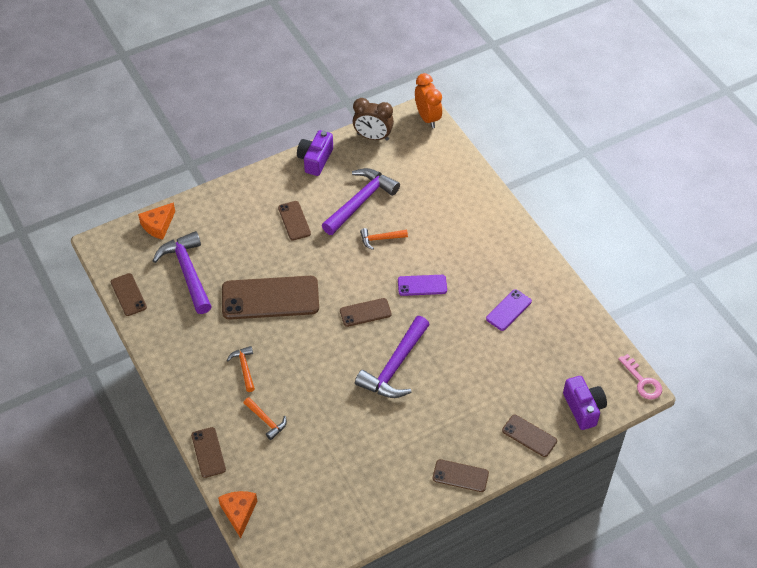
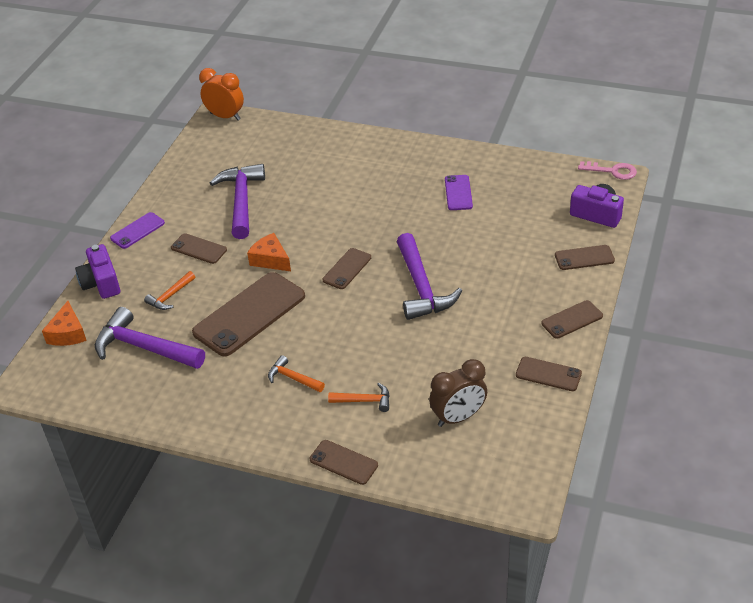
camera: 40 degrees left, 10 degrees down
(128, 294) = (105, 403): brown phone -> brown phone (548, 374)
(239, 513) = (432, 484): orange cheese -> orange cheese (270, 260)
(315, 160) = (162, 198): purple camera -> purple camera (101, 283)
(373, 137) = (194, 154): brown clock -> brown clock (458, 417)
(380, 239) = (292, 214): orange hammer -> orange hammer (170, 296)
(422, 285) = (369, 221): purple phone -> purple phone (137, 231)

